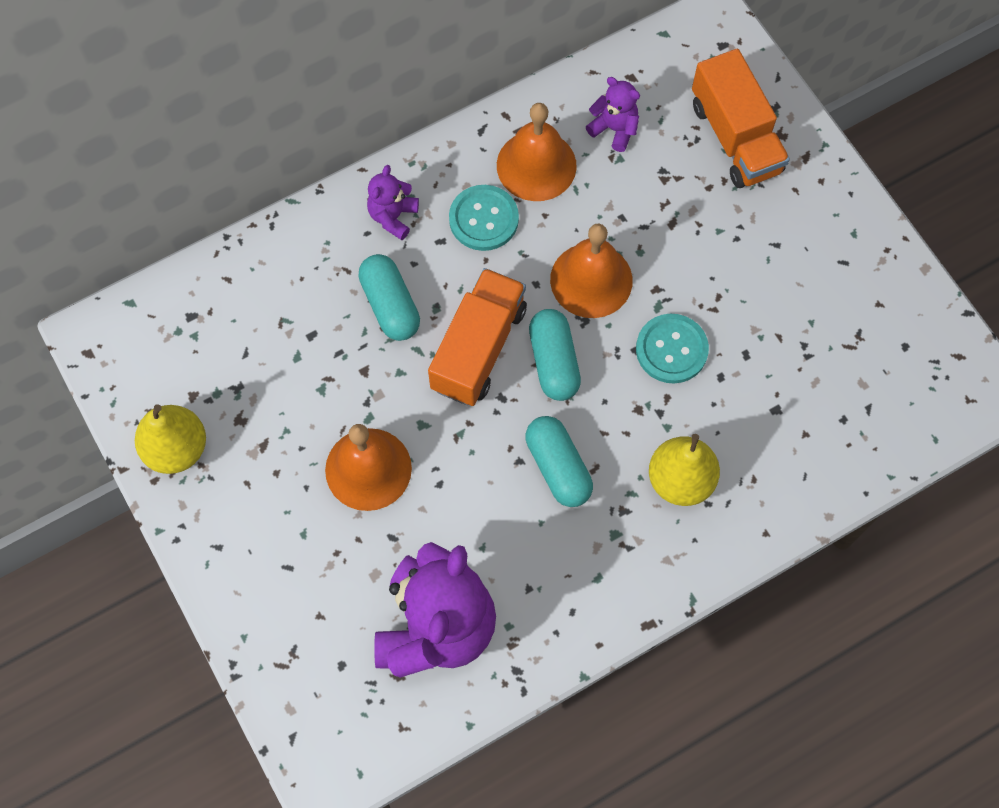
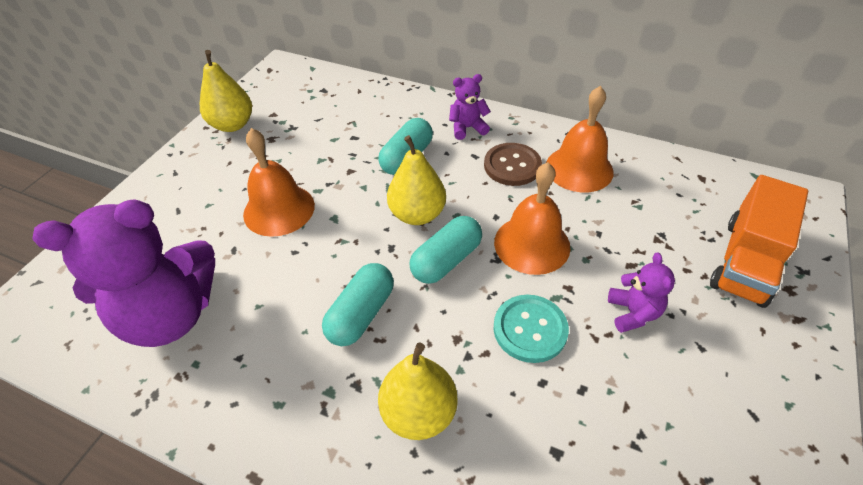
camera: 55 degrees right, 20 degrees down
(478, 348) = (417, 214): orange truck -> yellow pear
(483, 219) = (512, 166): turquoise button -> brown button
(614, 129) = (655, 190): purple teddy bear -> purple teddy bear (633, 313)

